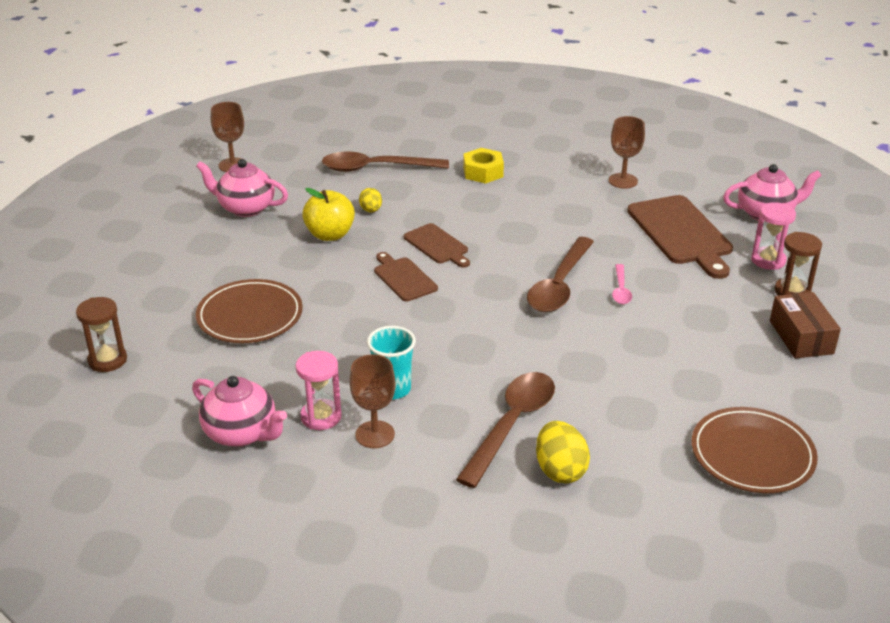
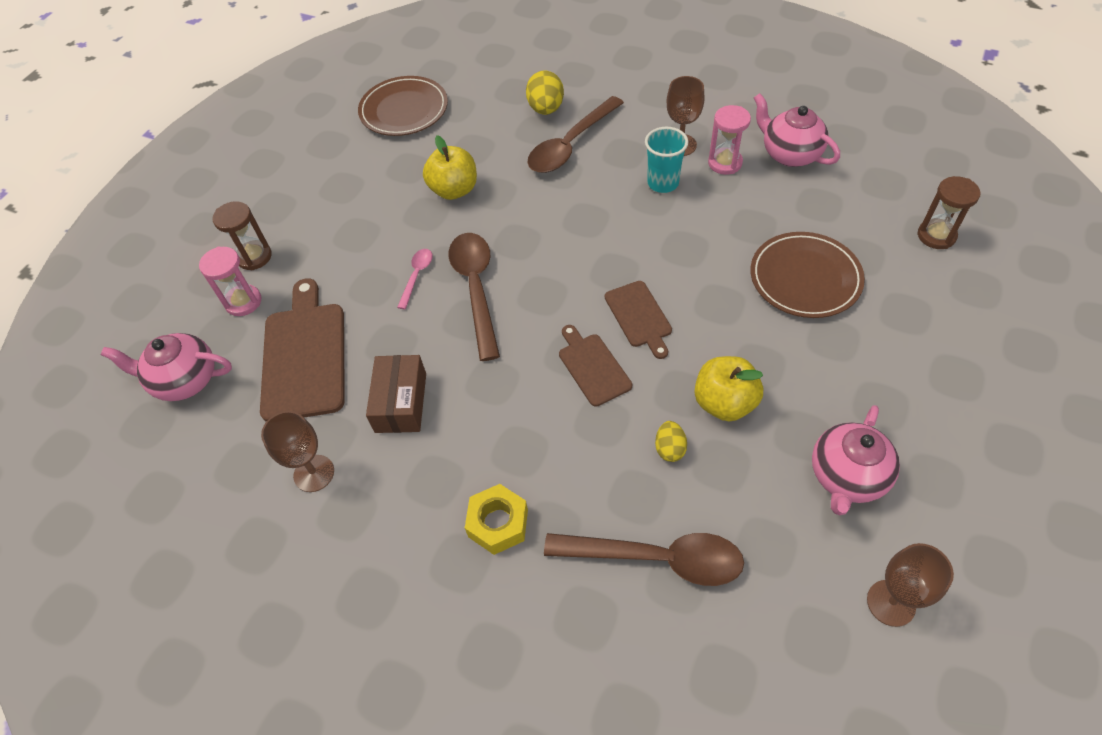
camera: 165 degrees left, 20 degrees up
(245, 208) = (846, 477): pink teapot -> pink teapot turned 90 degrees clockwise
(559, 285) = (476, 288): brown spoon -> brown spoon turned 45 degrees counterclockwise
(627, 364) = (454, 190): none -> yellow apple
(801, 337) = (289, 204): brown box -> brown box (401, 402)

